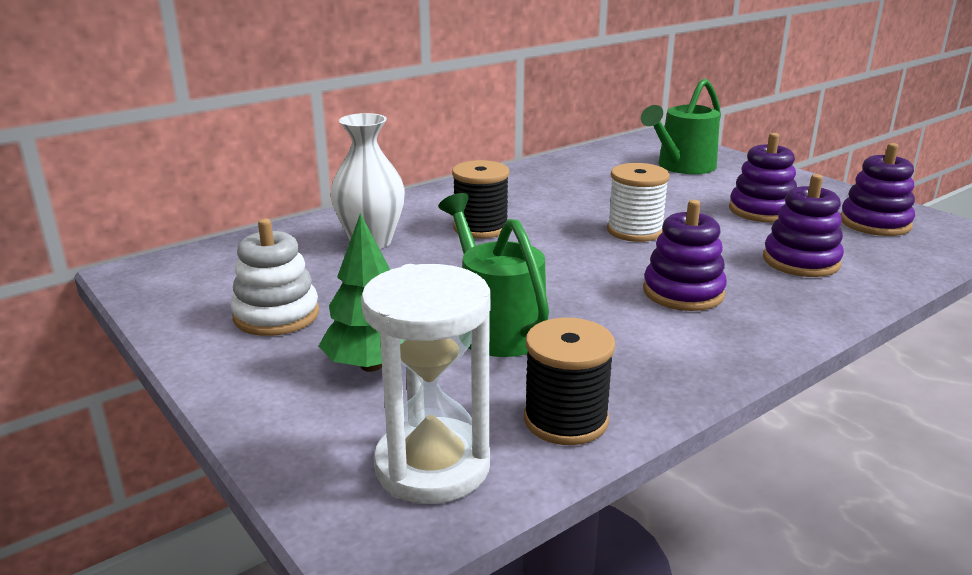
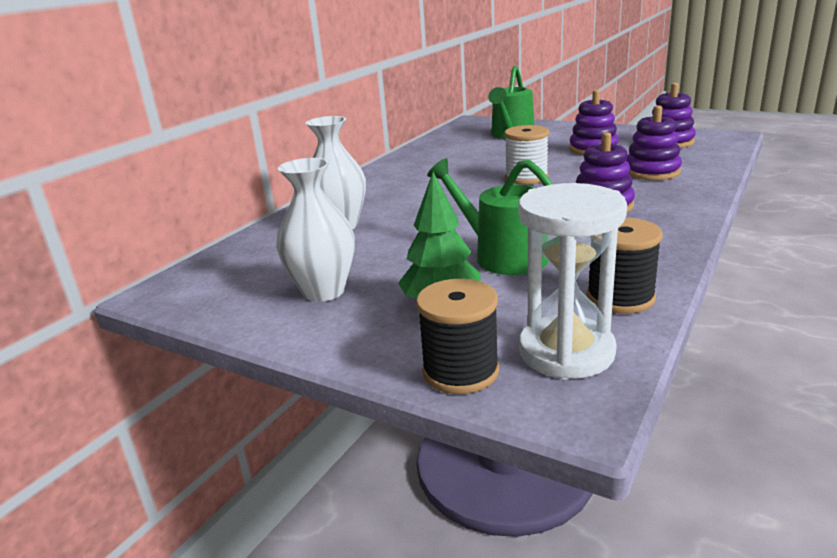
camera: 20 degrees left, 0 degrees up
(276, 315) = (323, 291): white stacking toy -> white vase
(480, 228) = (415, 199): black spool -> black spool (460, 371)

